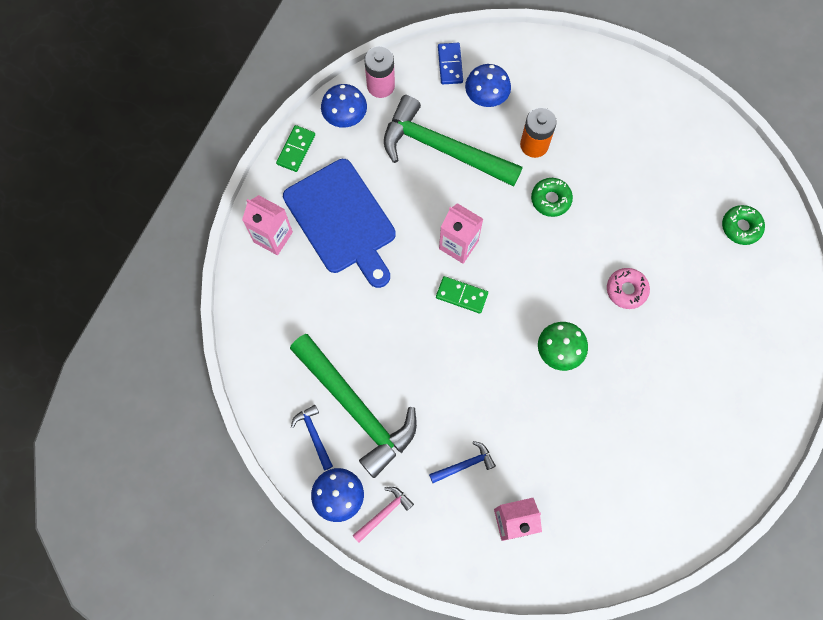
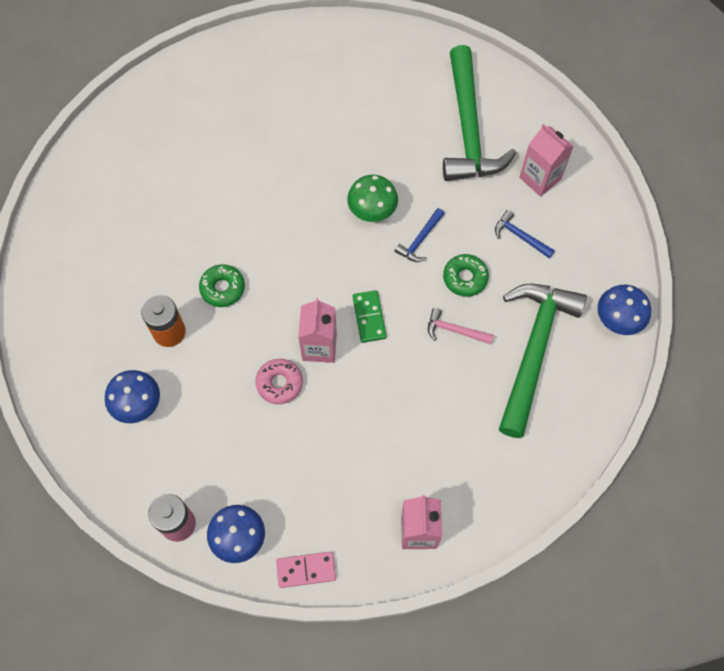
camera: 120 degrees left, 5 degrees down
(296, 149) = (306, 570): green domino -> pink domino
(314, 435) = (582, 373): blue hammer -> blue hammer (420, 240)
(341, 220) = (359, 472): blue cutting board -> none
(384, 513) = (604, 278): pink hammer -> pink hammer (455, 330)
(443, 149) = (221, 416): green hammer -> green hammer (468, 128)
(450, 65) = (113, 464): blue domino -> none
(626, 290) = (279, 185): pink donut -> pink donut (279, 383)
(741, 227) = (162, 122): green donut -> green donut (465, 278)

